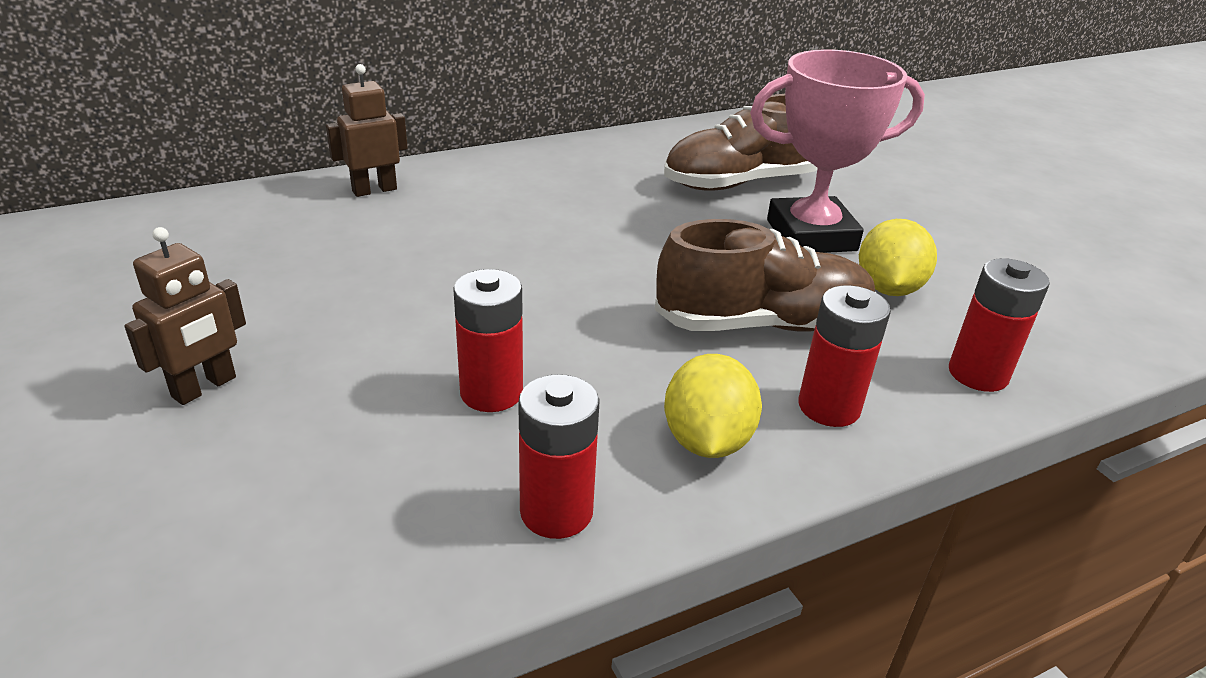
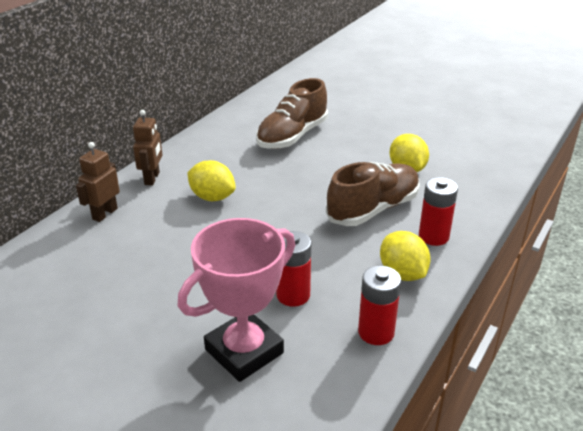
camera: 30 degrees left, 0 degrees up
(204, 387) = (152, 359): brown robot -> brown robot (152, 178)
(532, 219) = (212, 197): none -> yellow lemon
(811, 235) = (351, 154): pink trophy -> pink trophy (244, 351)
(978, 374) = (473, 196): red battery -> none

